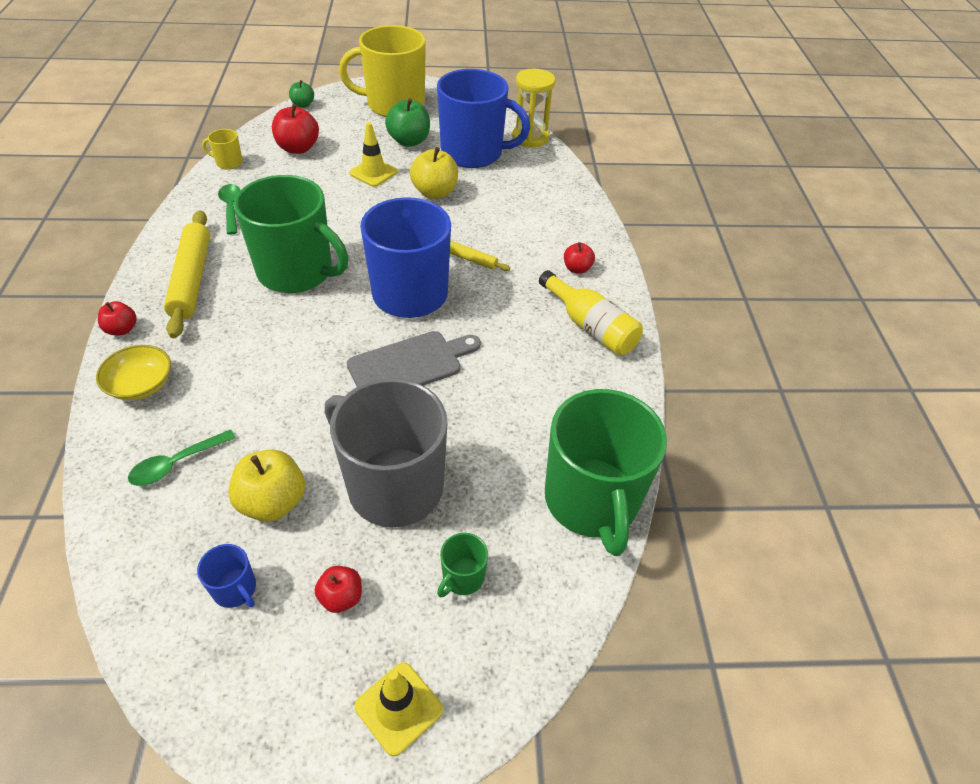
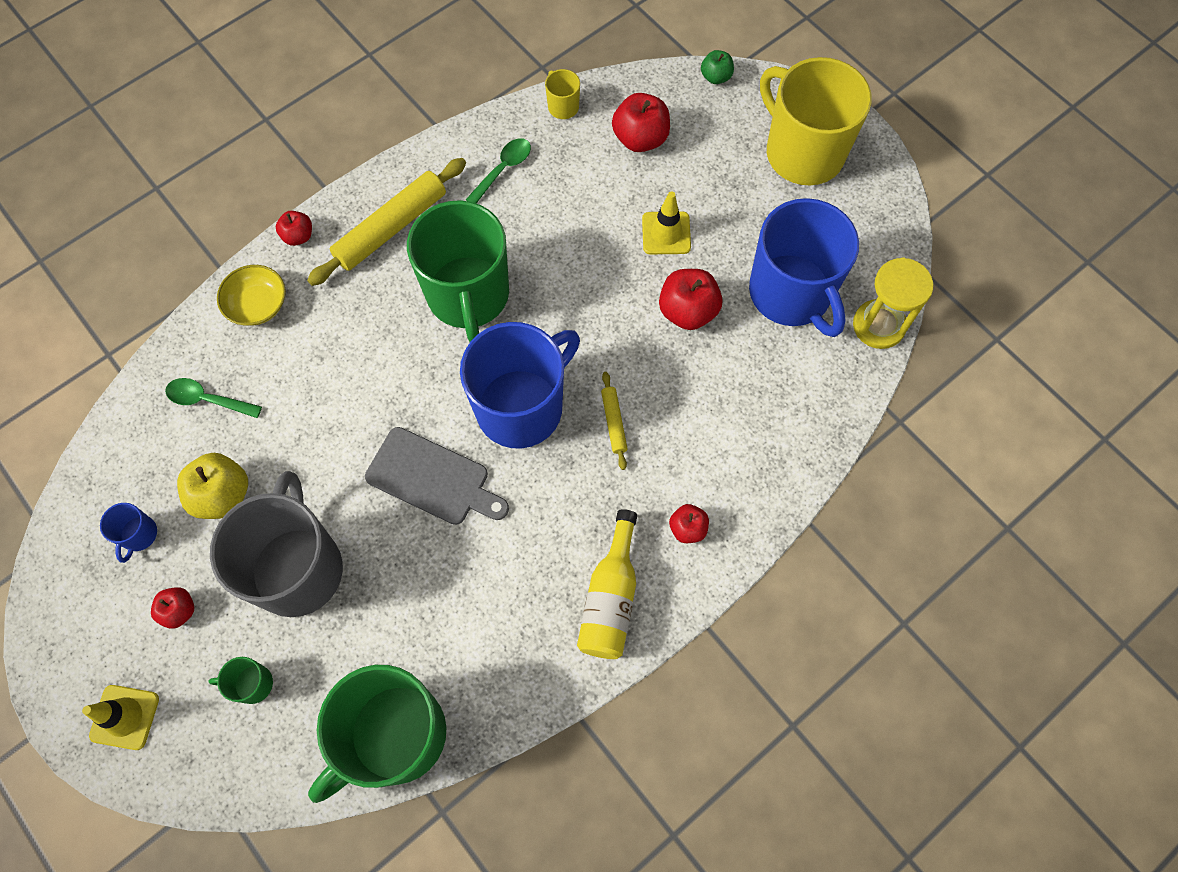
camera: 55 degrees right, 20 degrees up
(409, 141) = (751, 219): green apple -> none
(435, 192) = (687, 311): yellow apple -> red apple

